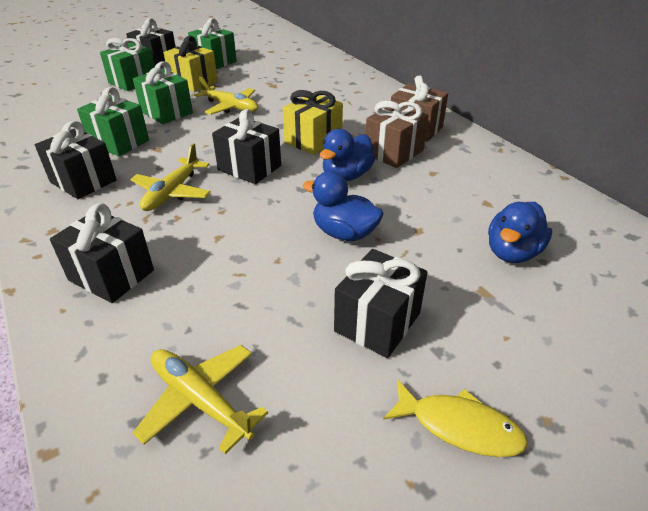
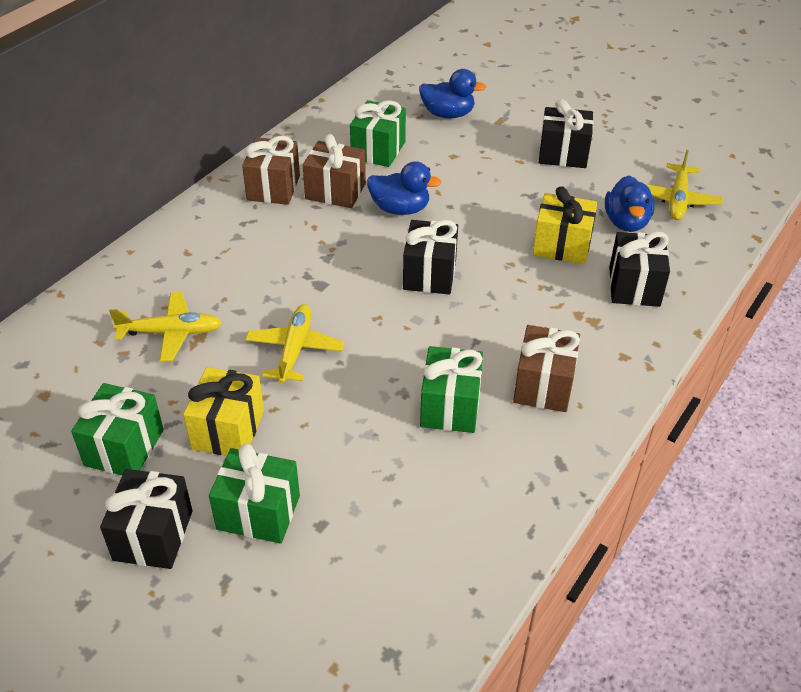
camera: 115 degrees left, 5 degrees up
(83, 181) = (543, 385): black gift -> brown gift
(166, 112) = (345, 406): green gift -> green gift (378, 150)
(172, 192) = (509, 308): yellow plane -> yellow plane (171, 333)
(313, 140) = (343, 249): yellow gift -> yellow gift (562, 245)
(344, 233) = (486, 189): blue duck -> blue duck (626, 222)
(459, 426) = (607, 117): yellow fish -> none

